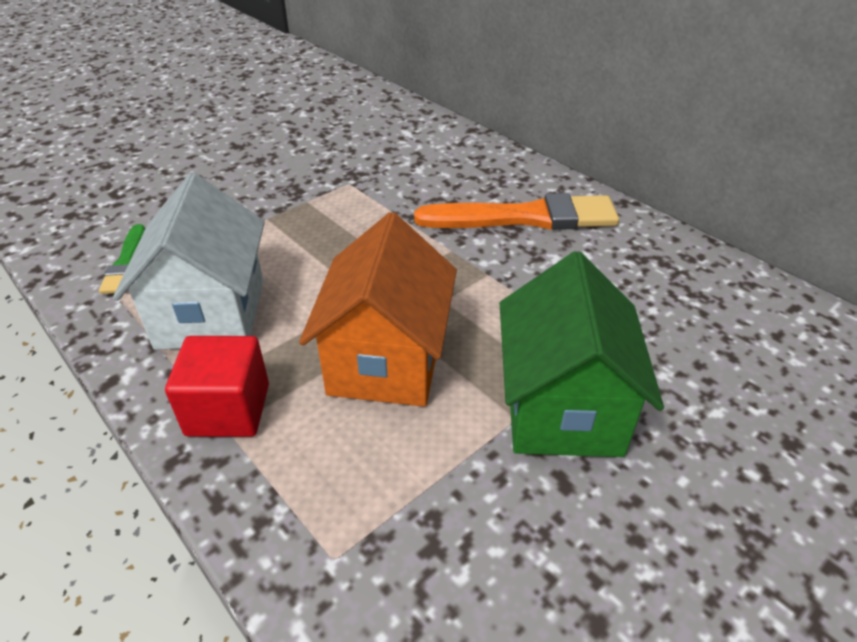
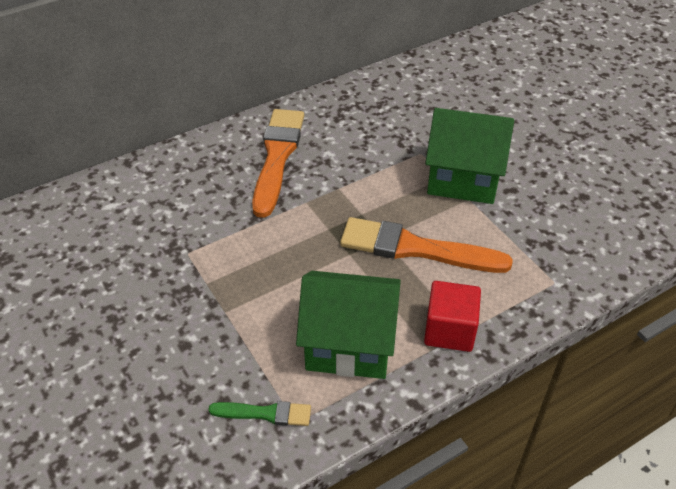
camera: 80 degrees left, 5 degrees up
(211, 313) = (349, 345): white house -> green house
(386, 360) = (415, 248): orange house -> orange brush

